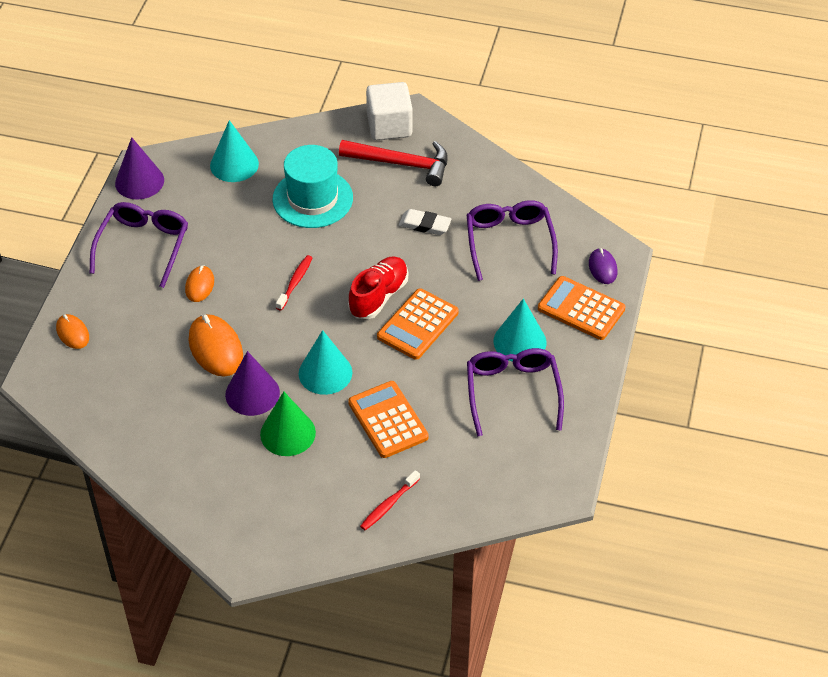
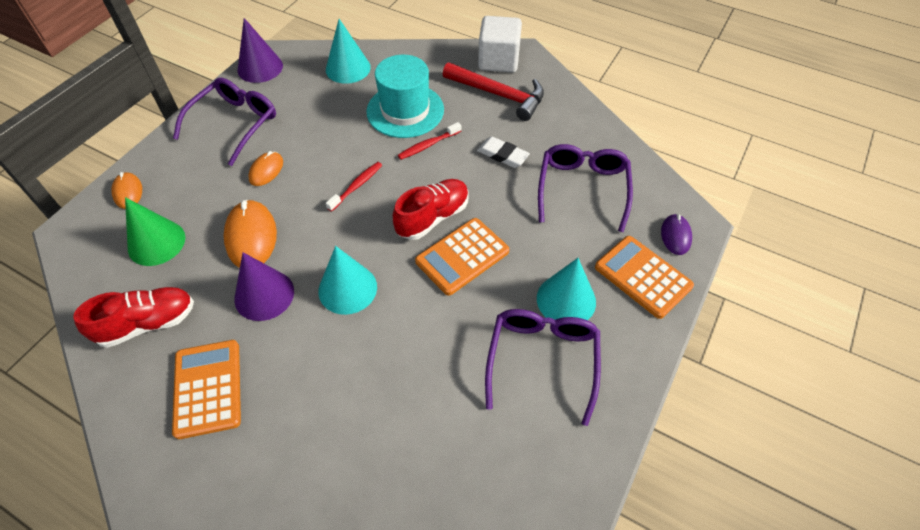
camera: 15 degrees right, 5 degrees up
(159, 438) = (147, 323): none -> red shoe
(288, 433) = (280, 351): green cone -> green cone (156, 242)
(388, 420) = (393, 361): orange calculator -> orange calculator (208, 388)
(388, 505) = (354, 476): red toothbrush -> red toothbrush (428, 145)

